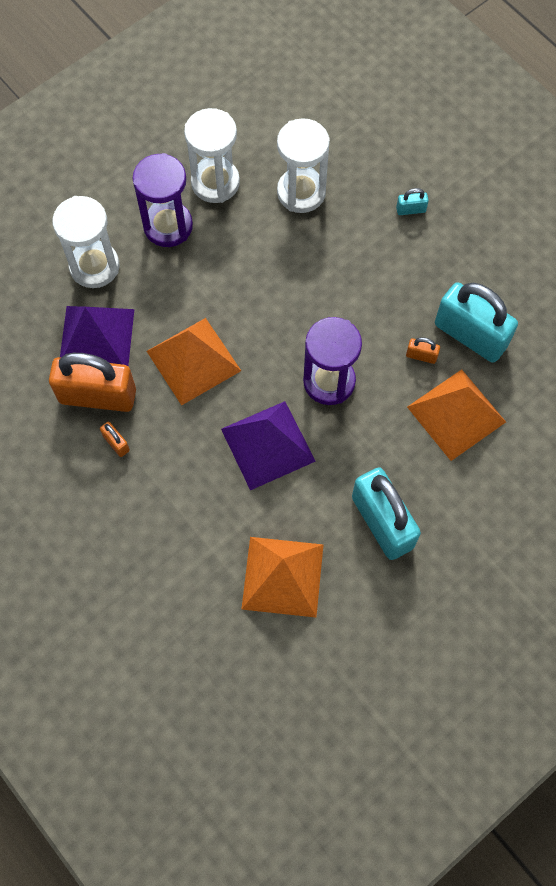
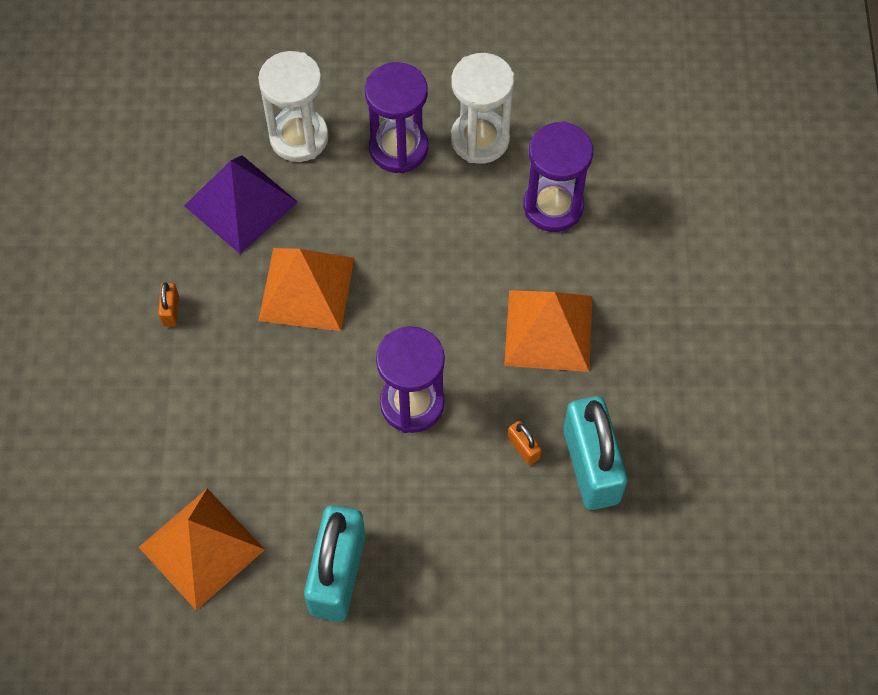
camera: 40 degrees right, 5 degrees down
(97, 396) = (194, 256): orange padlock -> none
(268, 445) = (301, 418): purple pyramid -> none
(301, 192) = (553, 206): white hourglass -> purple hourglass
(411, 210) = (646, 300): turquoise padlock -> none
(456, 414) = (504, 530): orange pyramid -> orange pyramid (548, 330)

